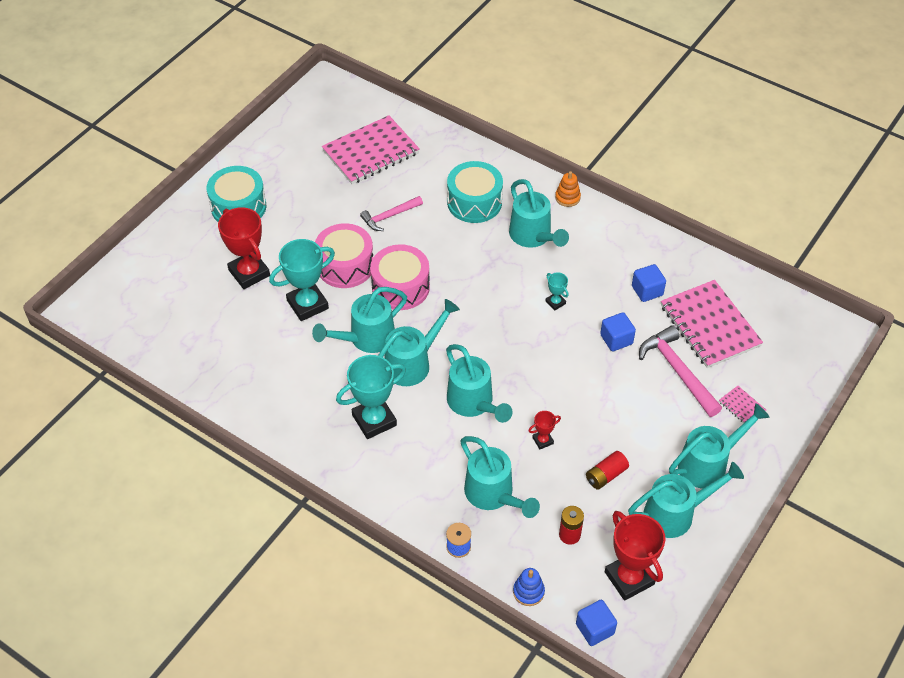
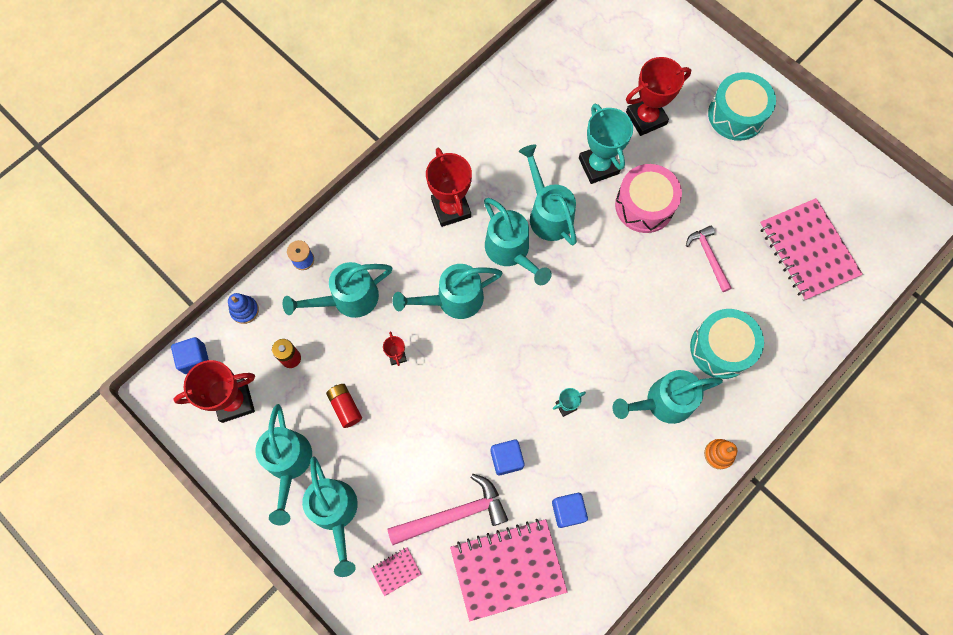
camera: 100 degrees right, 20 degrees up
(374, 420) = (451, 208): turquoise trophy -> red trophy
(400, 287) = (609, 254): pink drum -> none

